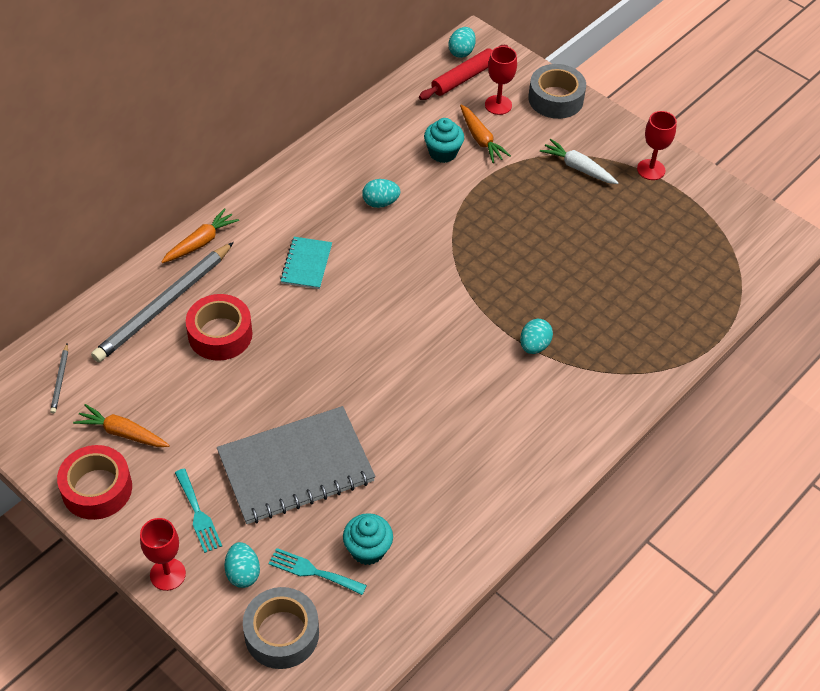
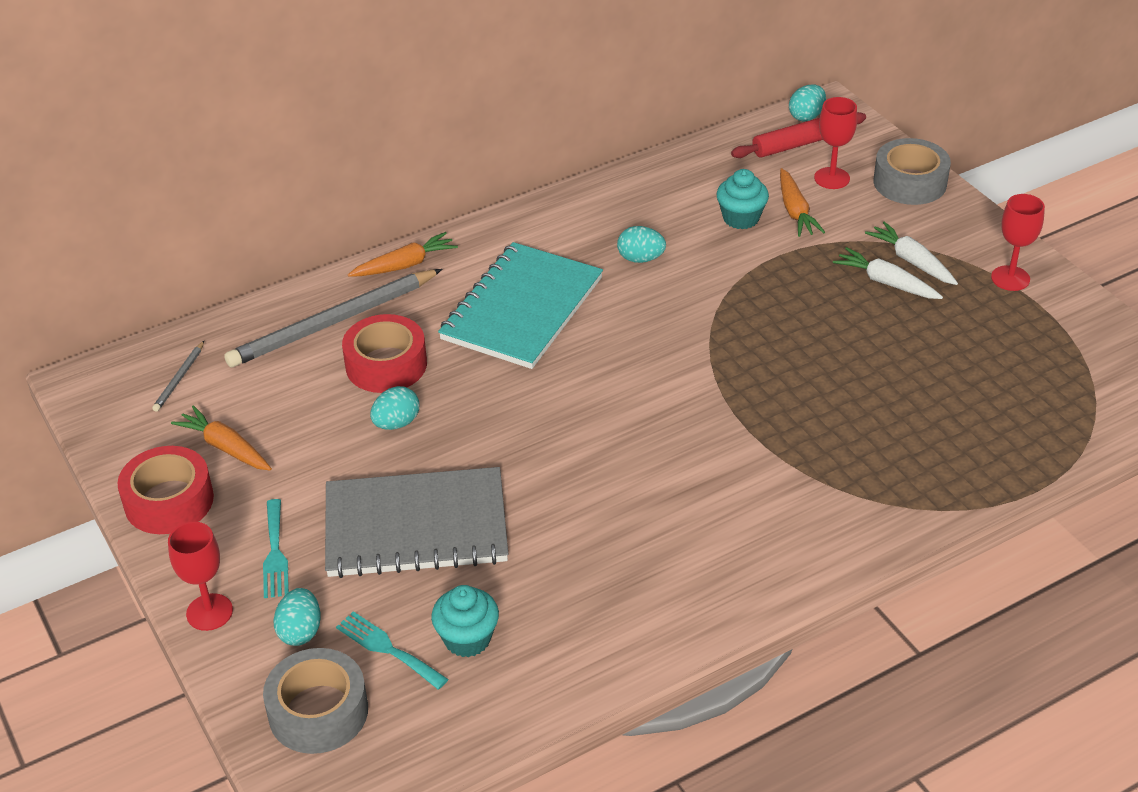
camera: 20 degrees right, 10 degrees down
(306, 264) = (522, 309): turquoise notebook -> turquoise notebook, size x2.05
(534, 346) = (778, 449): turquoise egg -> turquoise egg (396, 423)
(565, 190) = (886, 282): none -> white carrot

